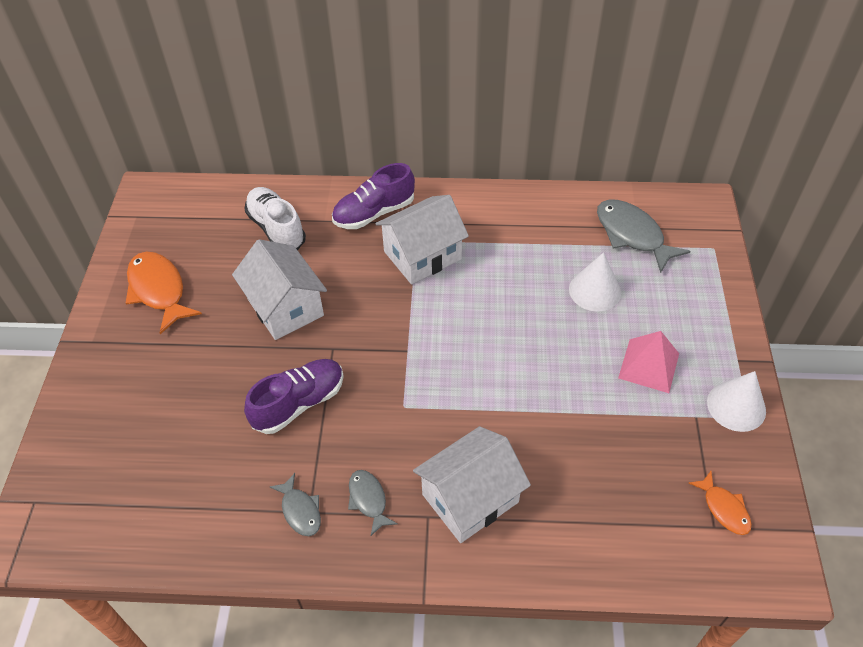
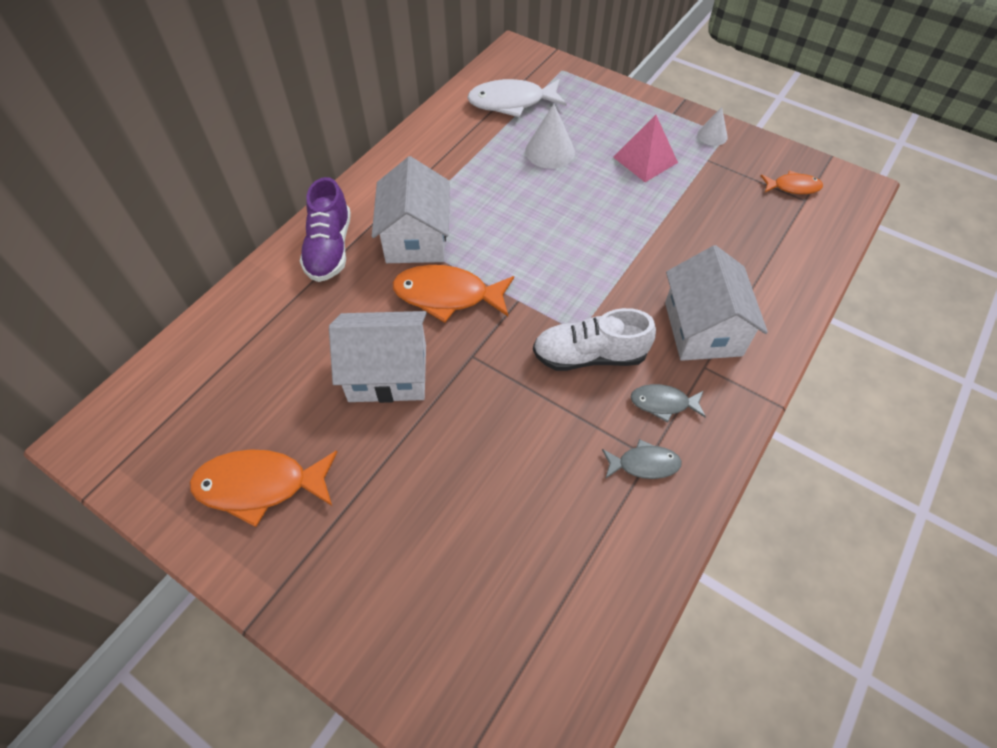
camera: 60 degrees left, 5 degrees up
(276, 228) = (273, 336): white shoe -> white shoe (589, 356)
(299, 403) = (518, 412): purple shoe -> none
(379, 304) = (447, 295): none -> orange fish
(632, 235) = (512, 102): grey fish -> white fish
(736, 406) = (712, 135): white cone -> white cone, size x0.61

